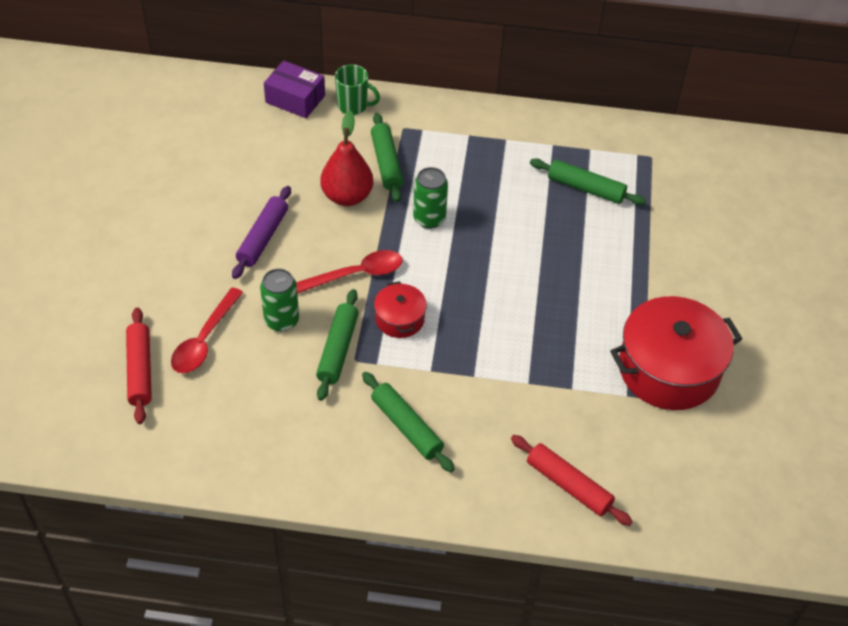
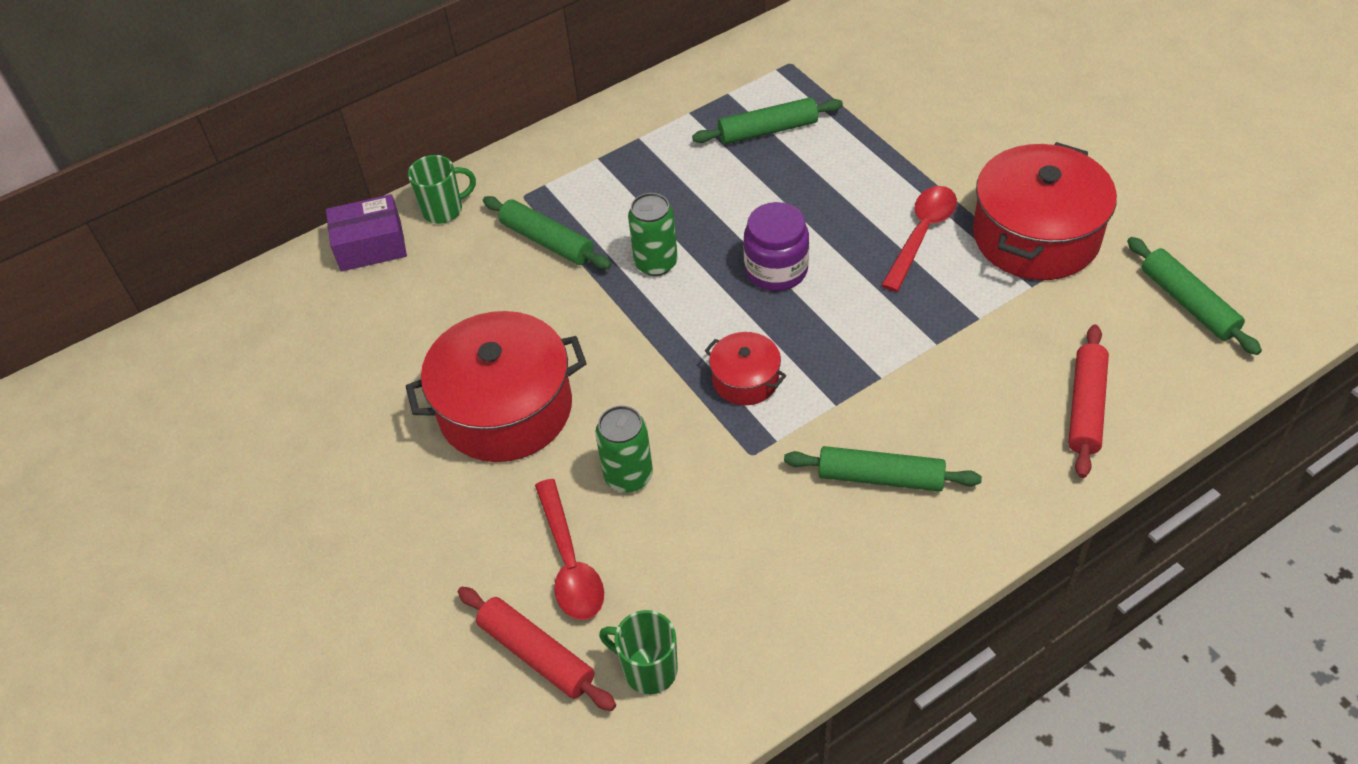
camera: 35 degrees left, 0 degrees up
(180, 421) = (648, 669): none -> green mug
(263, 238) = (505, 408): purple rolling pin -> red pot
(338, 349) = (721, 458): green rolling pin -> green rolling pin (1188, 303)
(347, 196) = (546, 302): red pear -> none
(356, 274) = (649, 370): red spoon -> red spoon (921, 234)
(490, 272) = (776, 270): none -> purple jar
(568, 485) = (1085, 407): red rolling pin -> red rolling pin turned 75 degrees counterclockwise

